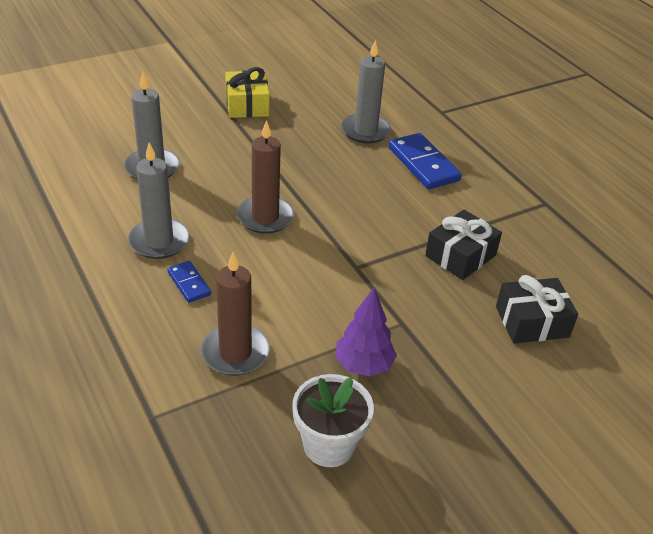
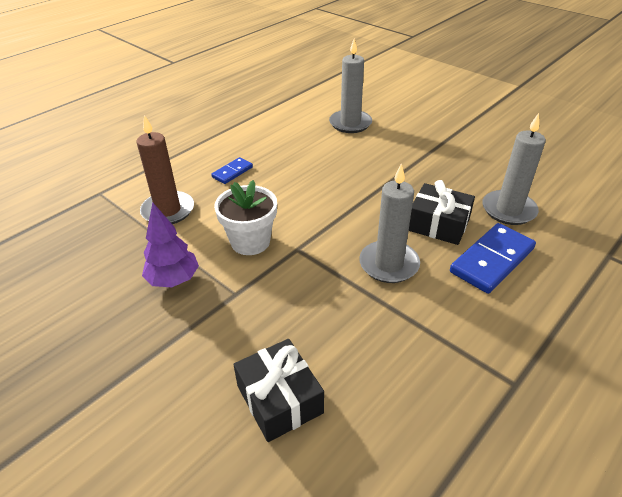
camera: 75 degrees right, 0 degrees up
(159, 241) = (270, 148): grey candle -> grey candle (389, 264)
(247, 105) = (474, 139): yellow gift -> none
(265, 217) = (330, 185): brown candle -> none
(329, 445) = (82, 279): white flower pot -> white flower pot (250, 242)
(460, 255) = (357, 318): black gift -> black gift (438, 224)

